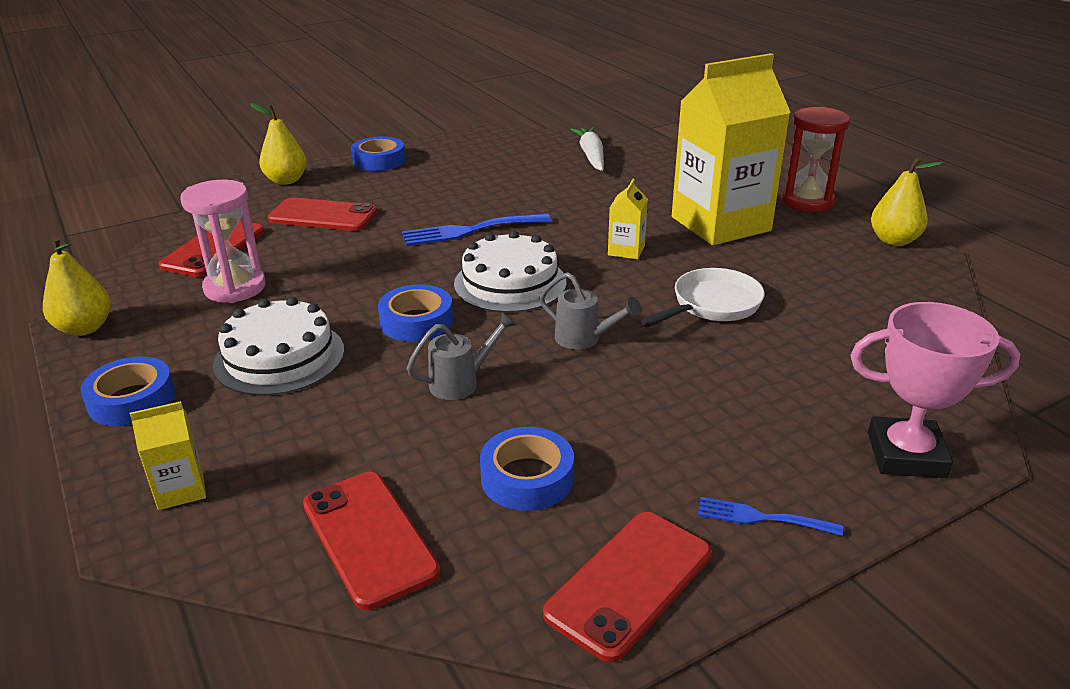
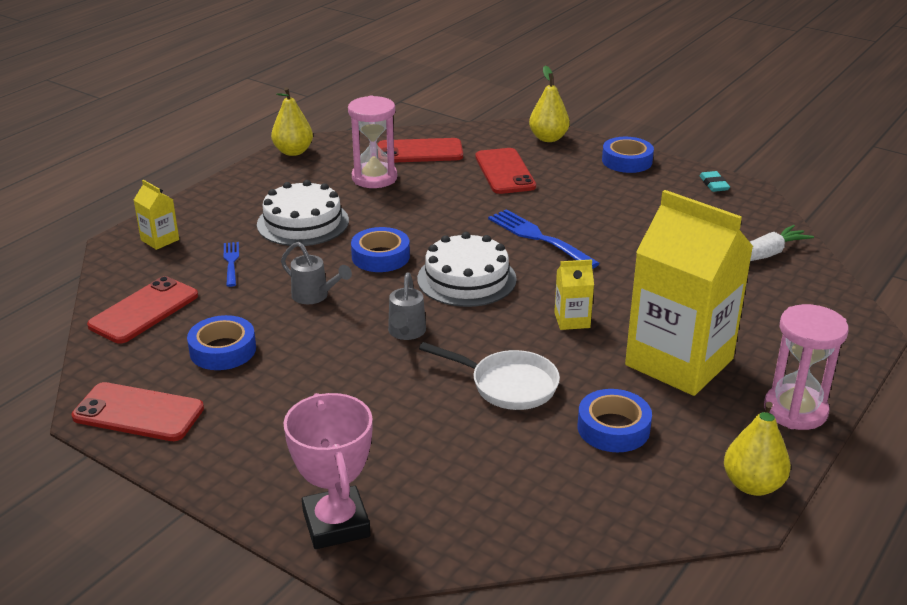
camera: 65 degrees right, 0 degrees up
(132, 400) = (231, 194): blue tape -> blue tape (613, 428)
(463, 141) = (714, 184): none -> turquoise eraser
(761, 518) = (223, 457): blue fork -> blue fork (231, 262)
(807, 201) = (795, 410): red hourglass -> pink hourglass

